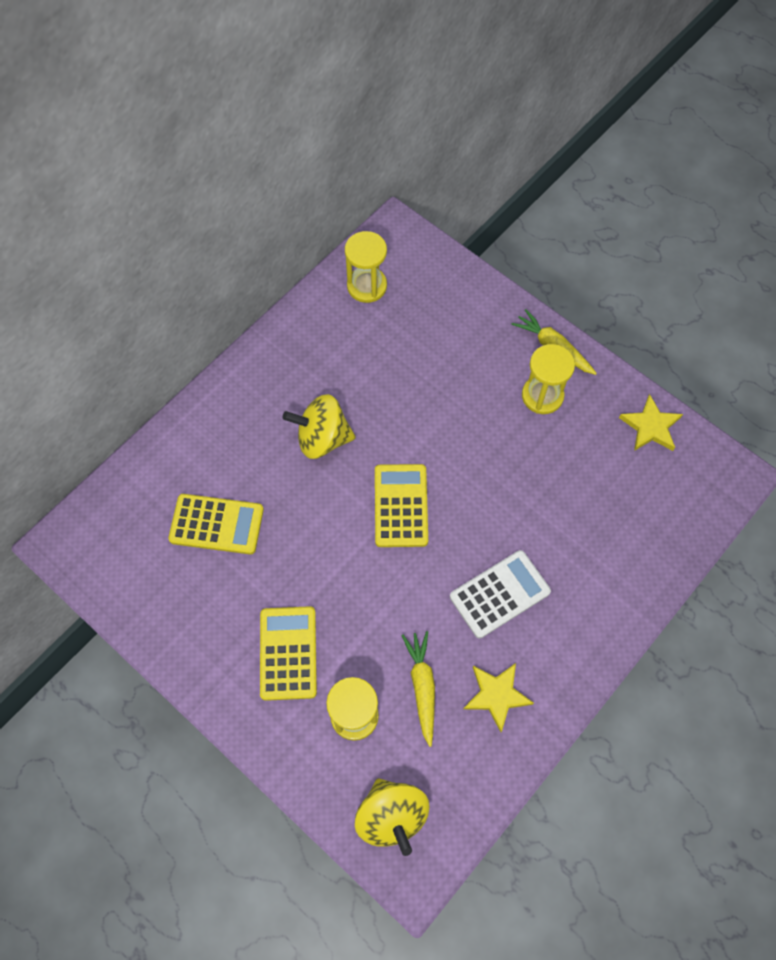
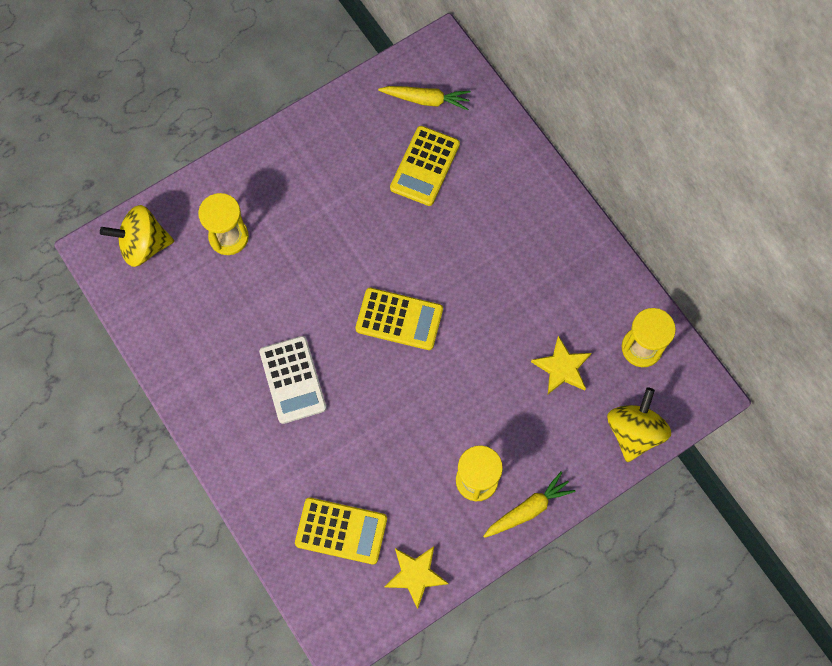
camera: 105 degrees right, 5 degrees up
(288, 653) = (296, 199): yellow calculator -> yellow calculator (341, 531)
(322, 438) = (484, 268): yellow spinning top -> yellow spinning top (634, 432)
(422, 687) = (234, 294): yellow carrot -> yellow carrot (426, 100)
(496, 695) = (208, 351): yellow star -> yellow star (562, 368)

